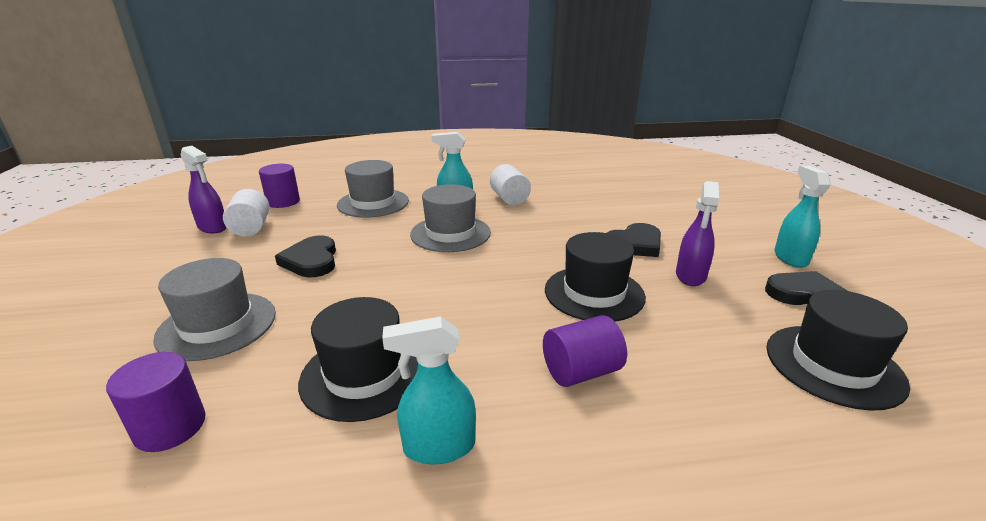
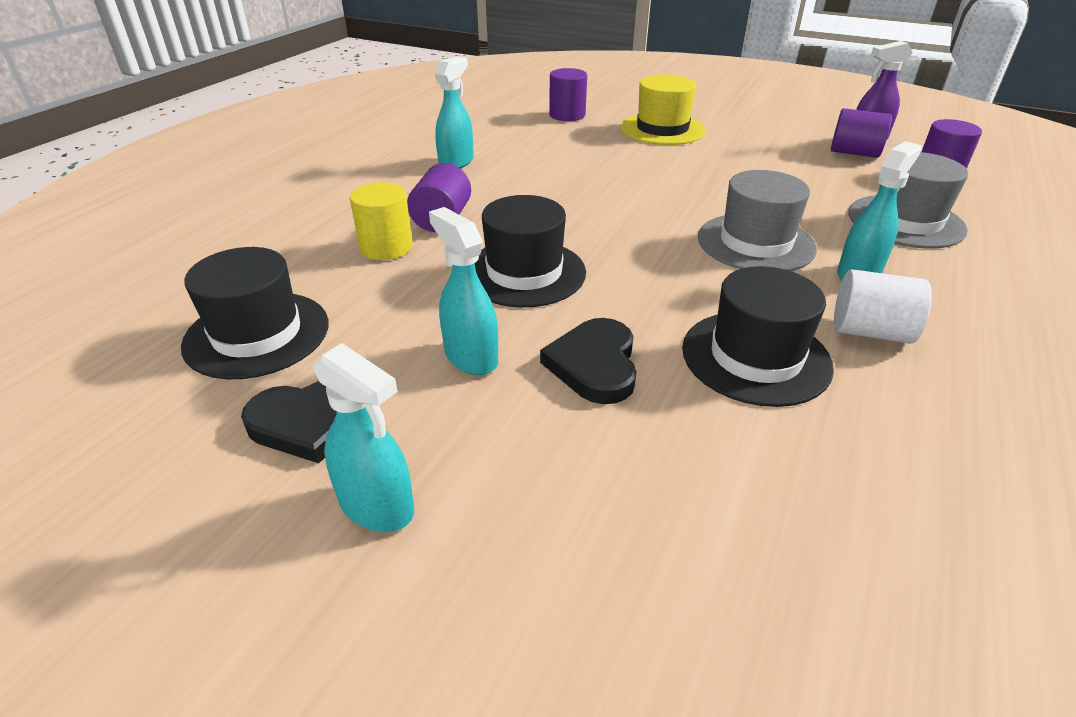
camera: 125 degrees right, 10 degrees up
(217, 325) = (662, 129): grey hat -> yellow hat
(251, 228) = (854, 153): white cylinder -> purple cylinder
(311, 260) = (745, 166): black heart -> none
(364, 374) = (546, 157): black hat -> black hat (755, 357)
(665, 376) = (386, 247): none -> yellow cylinder
(690, 276) = (470, 357): purple spray bottle -> turquoise spray bottle

